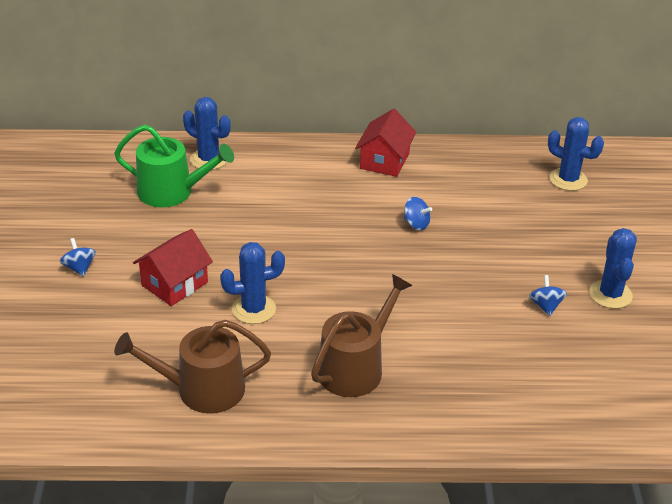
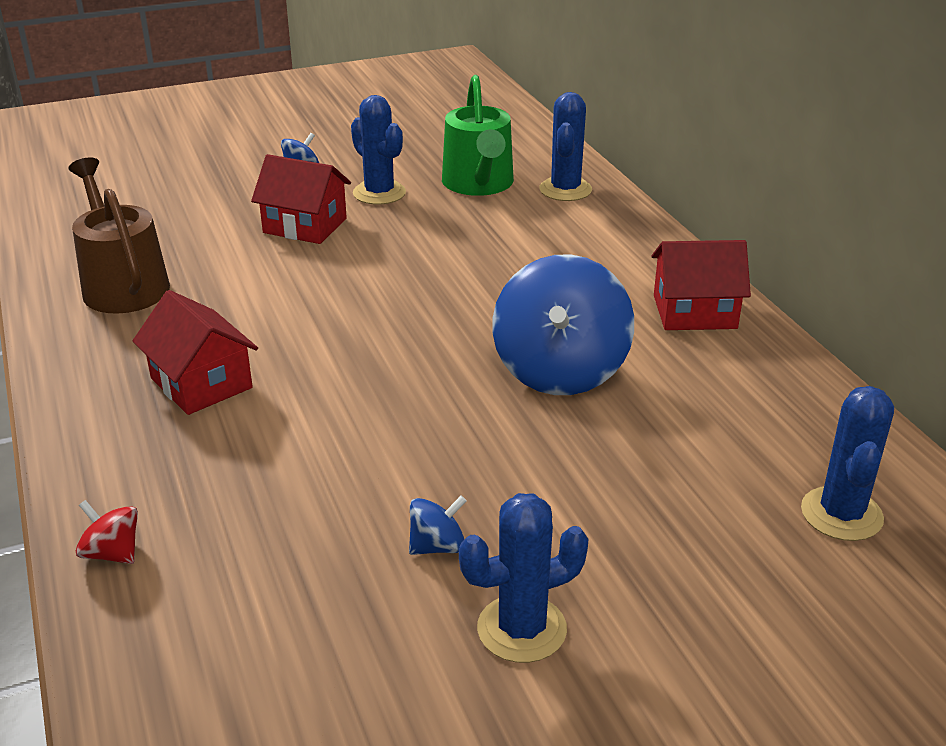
camera: 70 degrees right, 5 degrees down
(254, 309) = (285, 284): blue cactus -> blue cactus (379, 193)
(355, 367) = (201, 383): brown watering can -> red house
(416, 224) = (560, 370): blue spinning top -> blue spinning top, size x2.36
(508, 427) = (112, 553): none -> red spinning top

